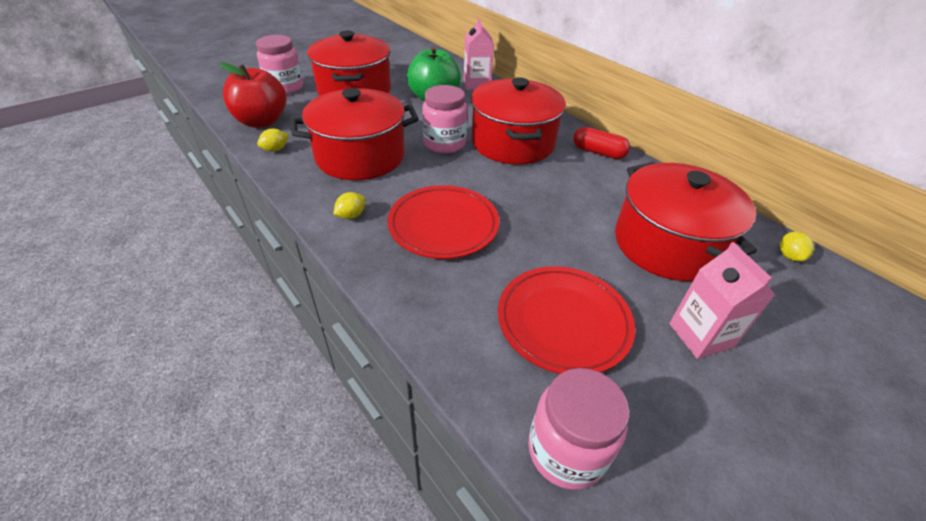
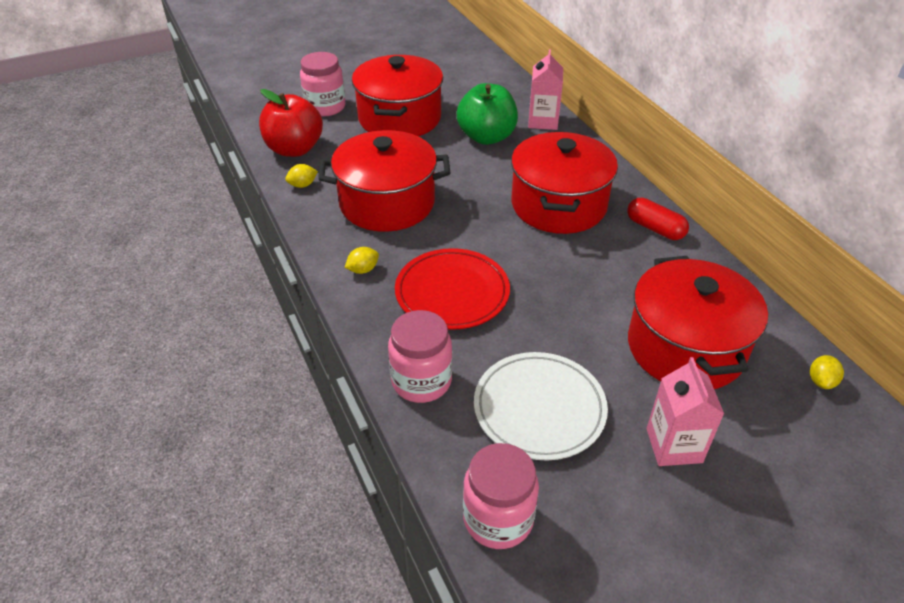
camera: 15 degrees right, 0 degrees up
(444, 144) = (481, 197): pink jar -> pink jar (421, 381)
(563, 321) = (539, 408): red plate -> white plate

